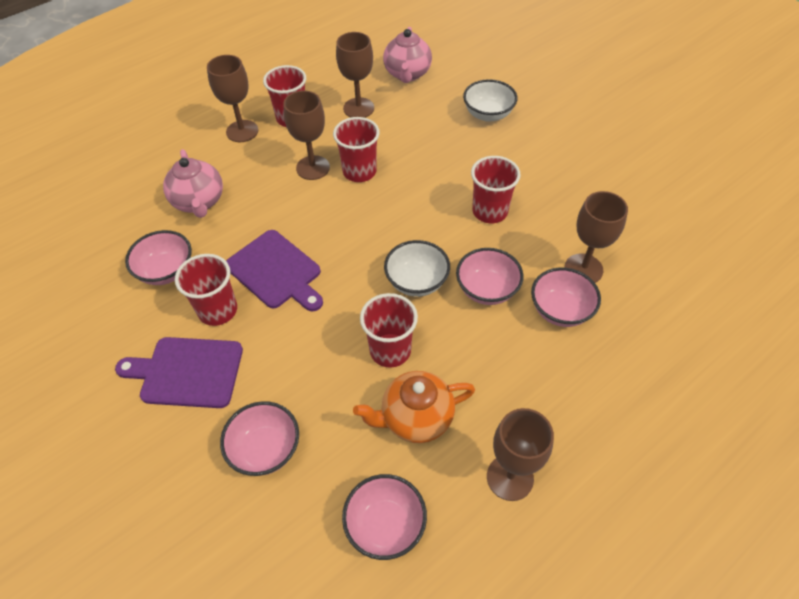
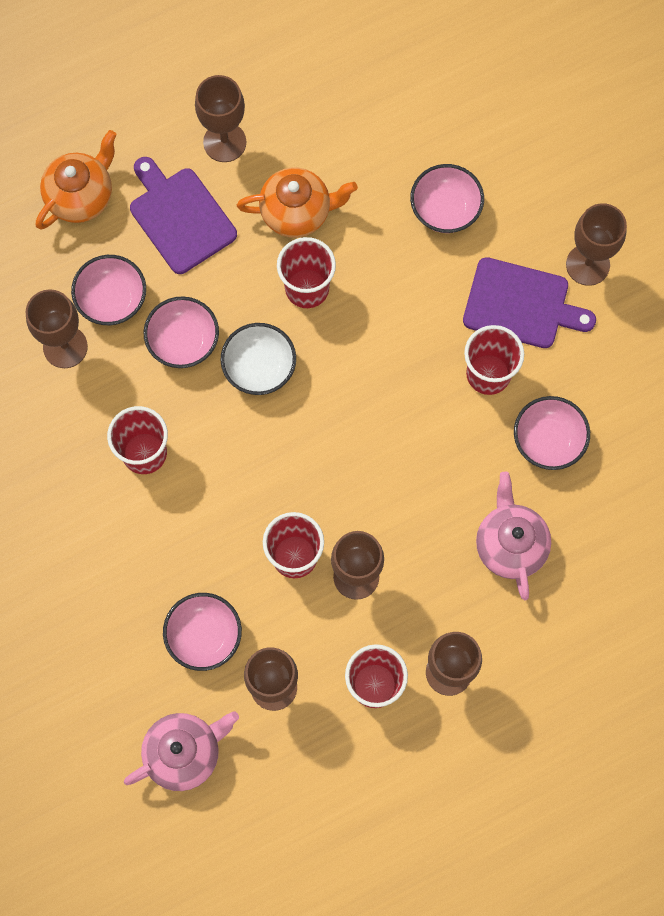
camera: 170 degrees left, 20 degrees up
(119, 421) = (587, 265): none -> brown goblet
(276, 271) = (419, 414): purple cutting board -> purple cutting board (180, 217)
(385, 525) = (345, 124): pink bowl -> pink bowl (204, 636)
(407, 74) = (184, 753): pink teapot -> pink teapot turned 45 degrees clockwise
(488, 114) = (89, 633): white bowl -> none
(630, 393) = (81, 196): none -> orange teapot

